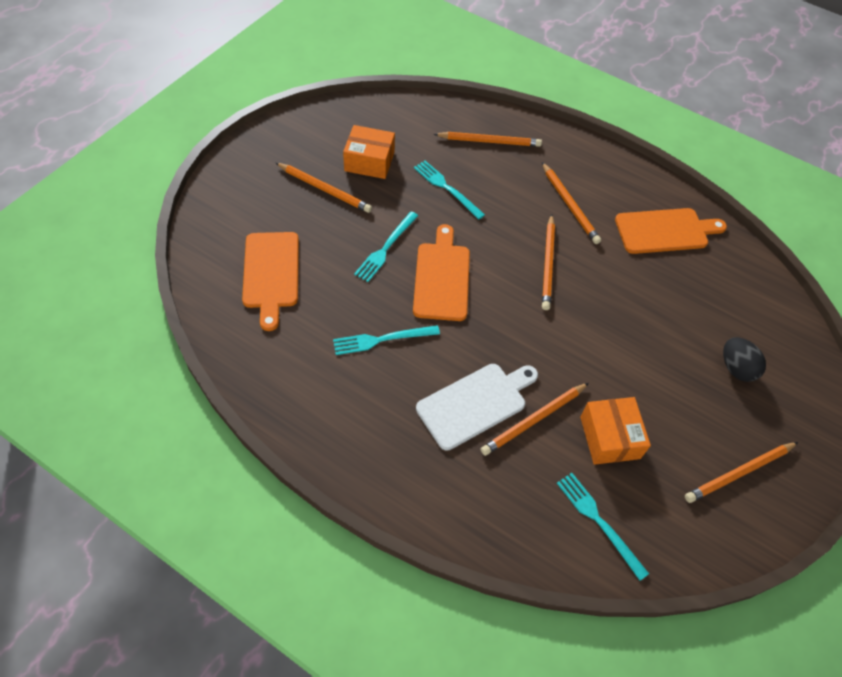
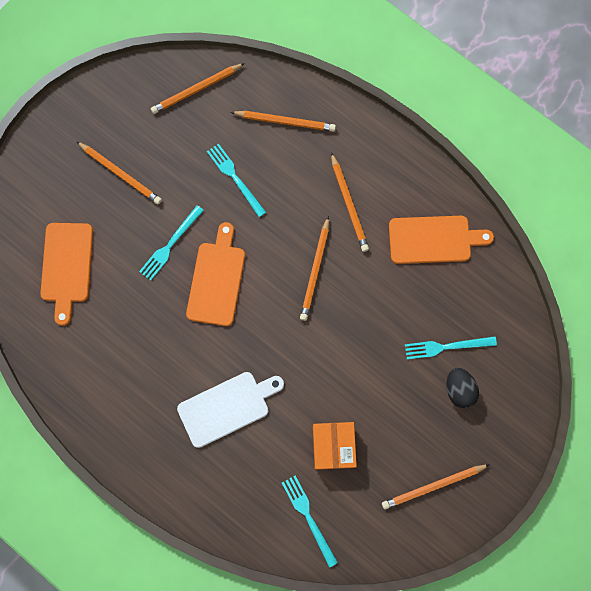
camera: 10 degrees right, 20 degrees up
(369, 161) = (165, 142): orange box -> none
(382, 339) = (157, 340): turquoise fork -> turquoise fork (446, 347)
(534, 420) = (273, 426): orange pencil -> orange pencil (196, 90)

